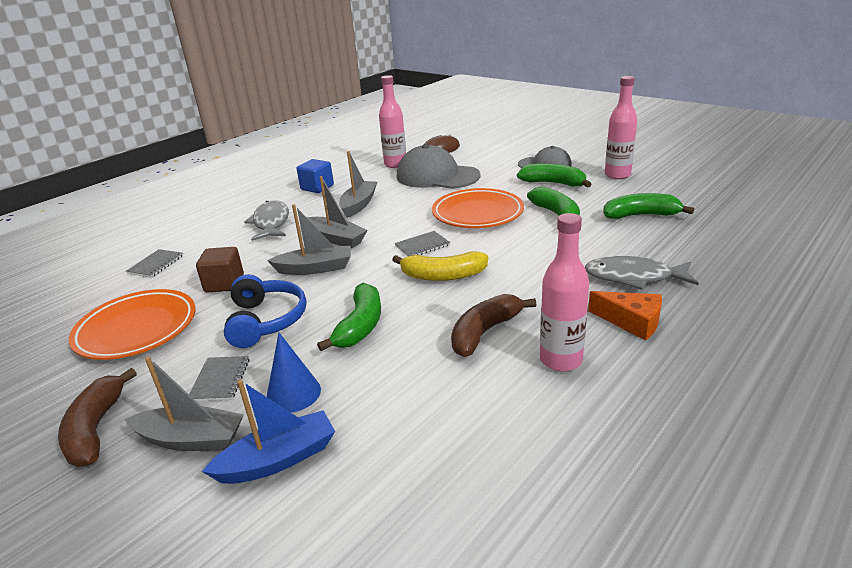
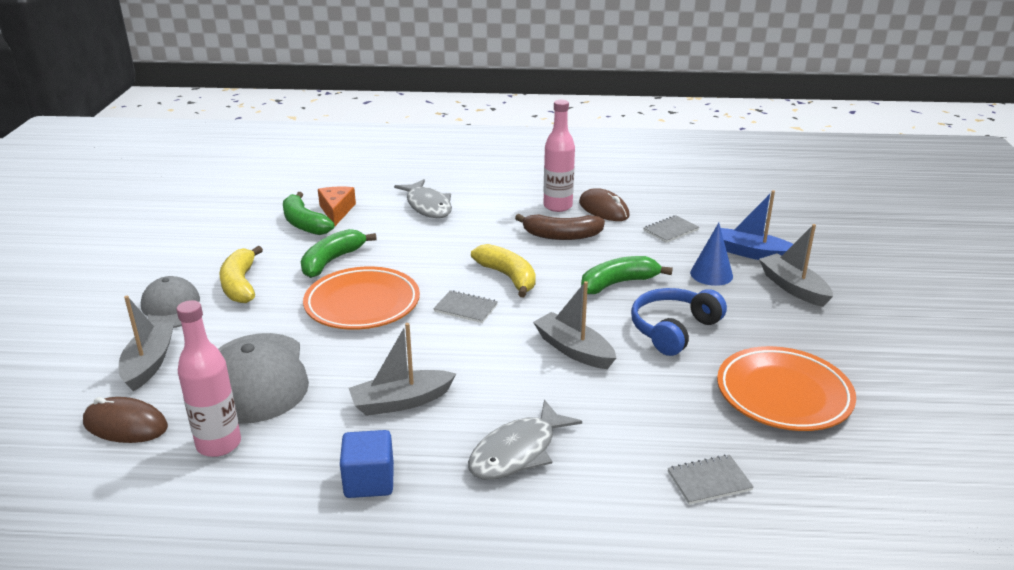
camera: 130 degrees left, 0 degrees up
(96, 429) = (852, 328): brown banana -> none
(220, 380) = (748, 309): grey notebook -> grey notebook (671, 230)
(224, 284) = (665, 392): brown cube -> none
(336, 239) = (504, 369): grey boat -> grey boat (149, 363)
(519, 394) = (603, 209): none -> brown mouse
(553, 183) = (240, 285): green banana -> yellow banana
(617, 175) = (194, 255): pink bottle -> none
(631, 322) = (489, 196): orange cheese -> orange cheese (336, 211)

